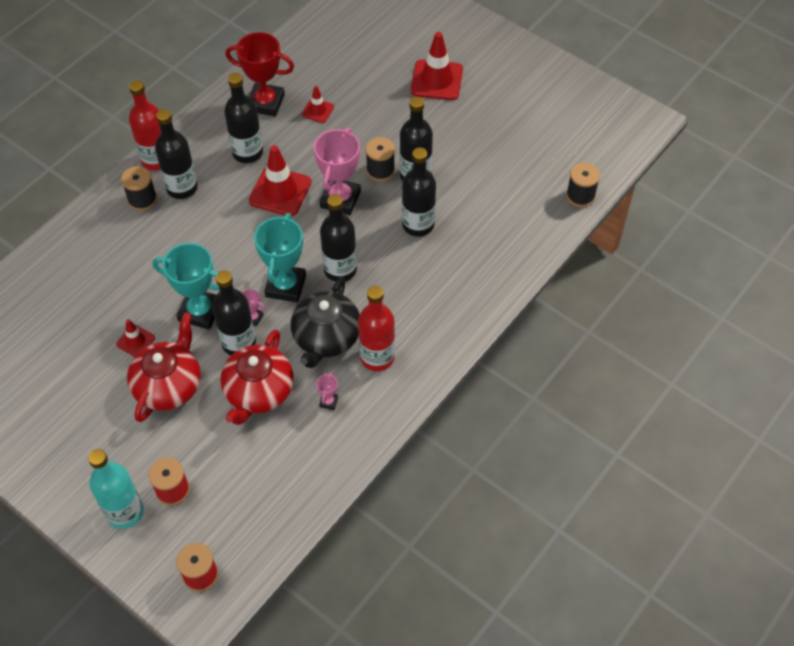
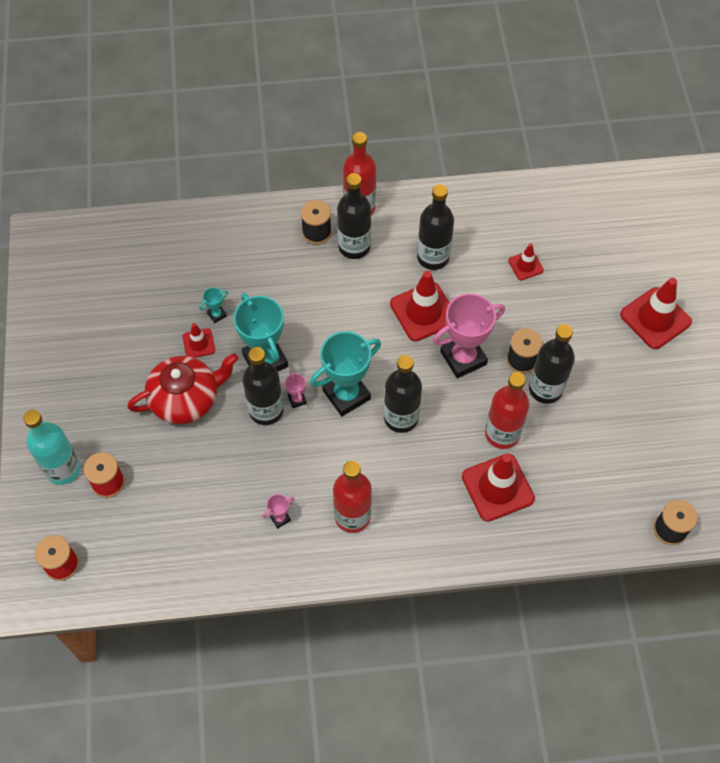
camera: 45 degrees right, 5 degrees up
(127, 311) = (216, 314): none -> turquoise trophy
(258, 391) = (240, 462): red teapot -> none
(265, 103) = (491, 225): red trophy -> none
(326, 337) = (332, 464): black teapot -> none
(418, 225) = (502, 434): black bottle -> red bottle
(451, 259) = (497, 487): none -> red traffic cone

